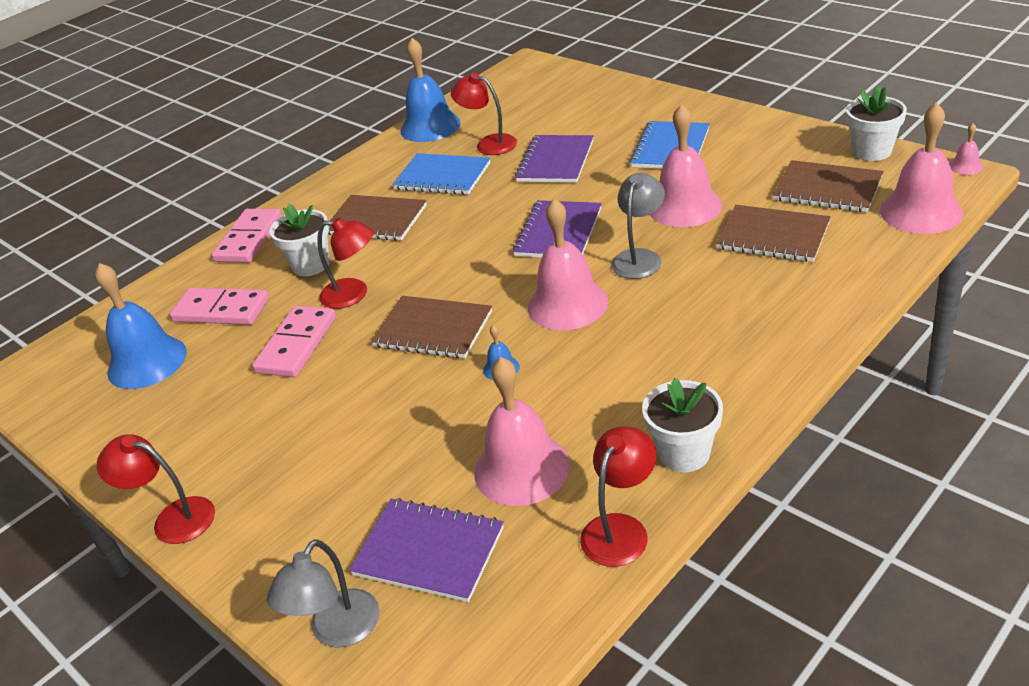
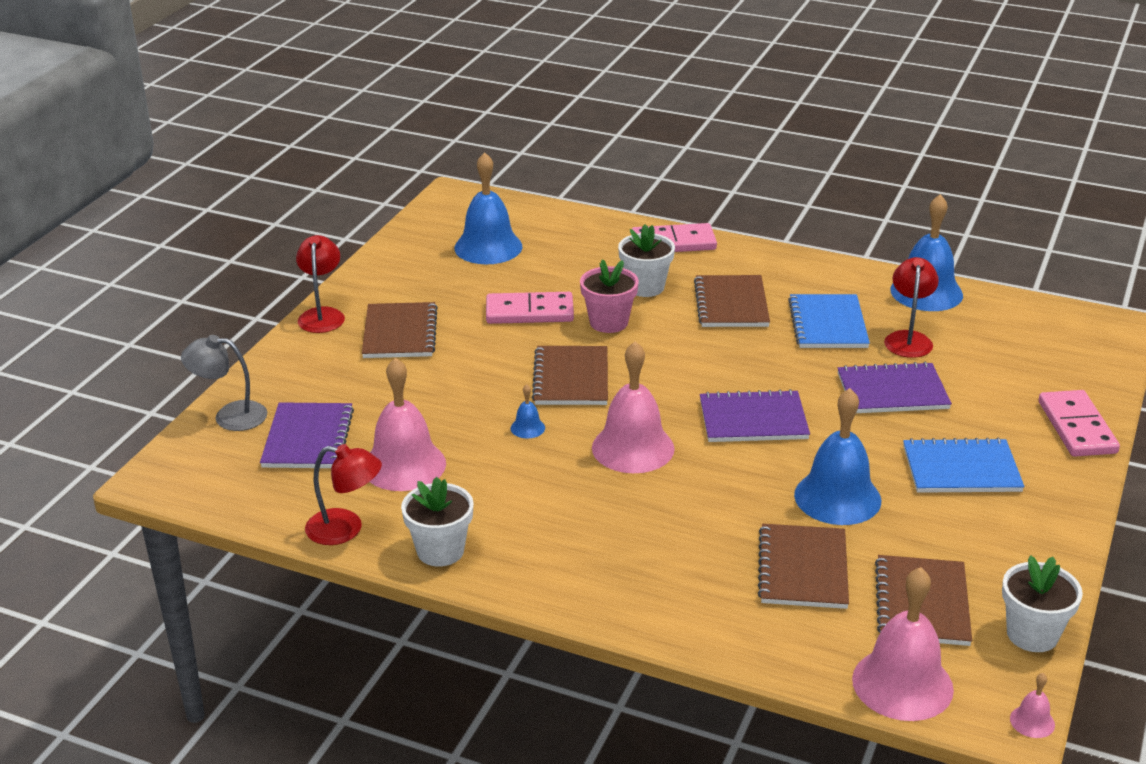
camera: 65 degrees right, 5 degrees down
(221, 310) = (565, 261): pink domino -> pink domino (1077, 427)
(263, 449) = (400, 333): none -> brown notebook
(354, 294) = (608, 322): red lamp -> pink flower pot
(639, 258) = (727, 480): grey lamp -> none
(685, 206) = (837, 497): pink bell -> blue bell

